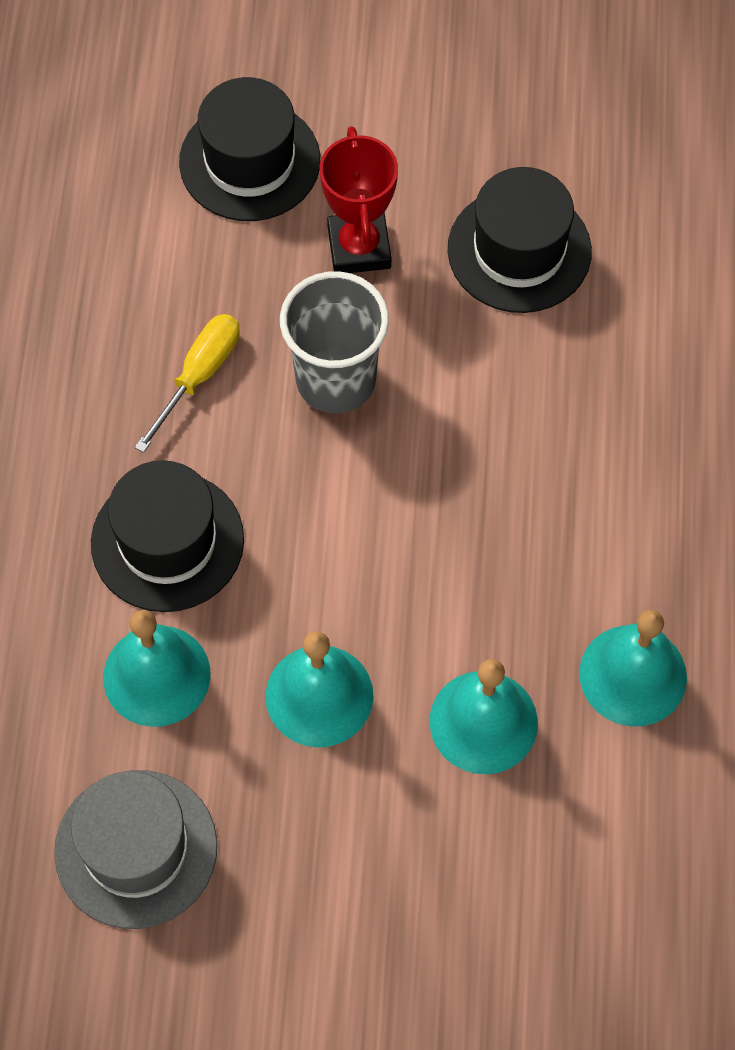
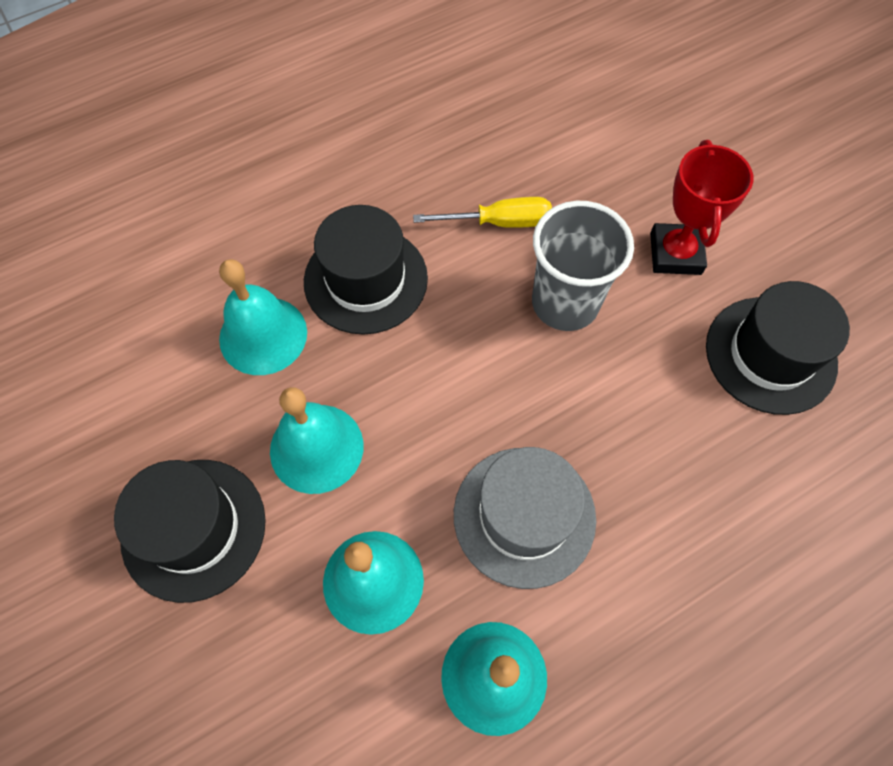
camera: 55 degrees right, 0 degrees up
(136, 849) = (125, 404): grey hat -> grey hat (524, 516)
(249, 161) = (676, 153): black hat -> black hat (194, 528)
(359, 247) = (675, 253): red trophy -> red trophy turned 45 degrees counterclockwise

